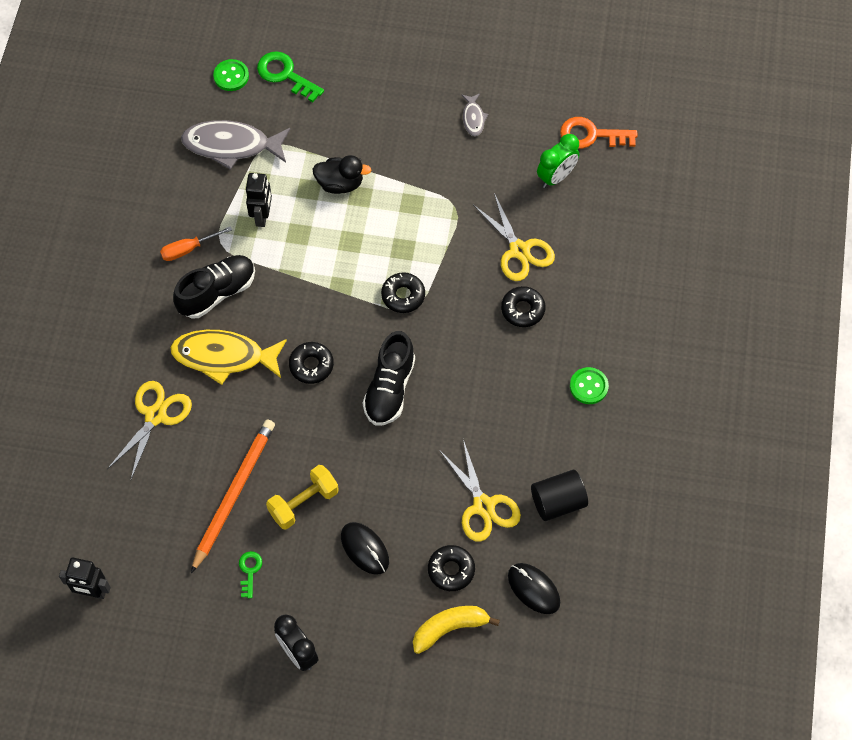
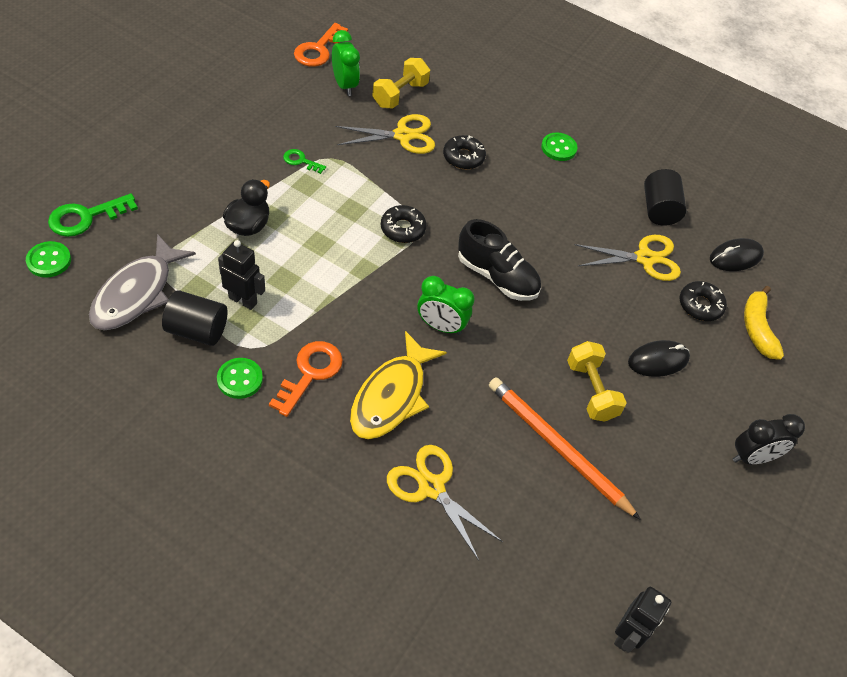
camera: 75 degrees left, 10 degrees down
(188, 249) = (240, 379): orange screwdriver -> green button
(217, 292) = (310, 373): black shoe -> orange key
(218, 201) = (197, 330): none -> black cylinder
(250, 571) = (650, 466): green key -> green key (301, 161)
(311, 365) = (441, 326): black donut -> green clock
(473, 118) = (246, 109): grey fish -> none
(574, 226) = (400, 95): none -> yellow dumbbell

